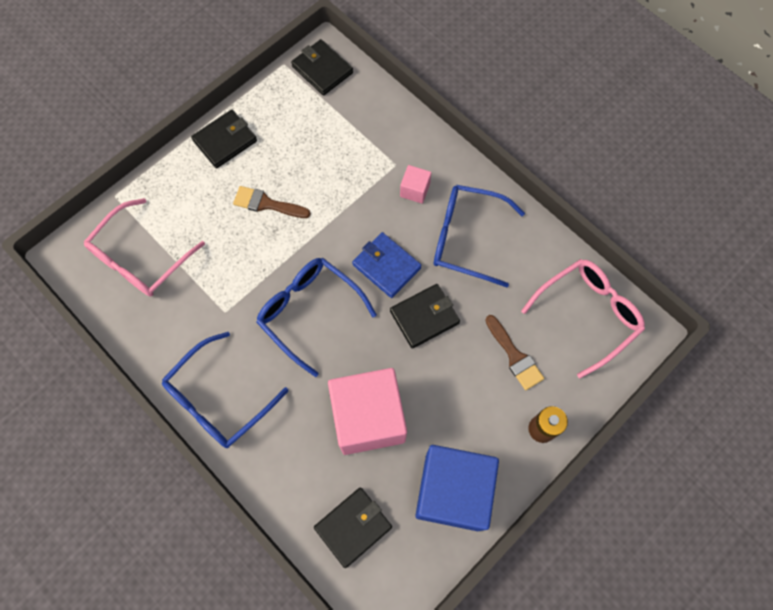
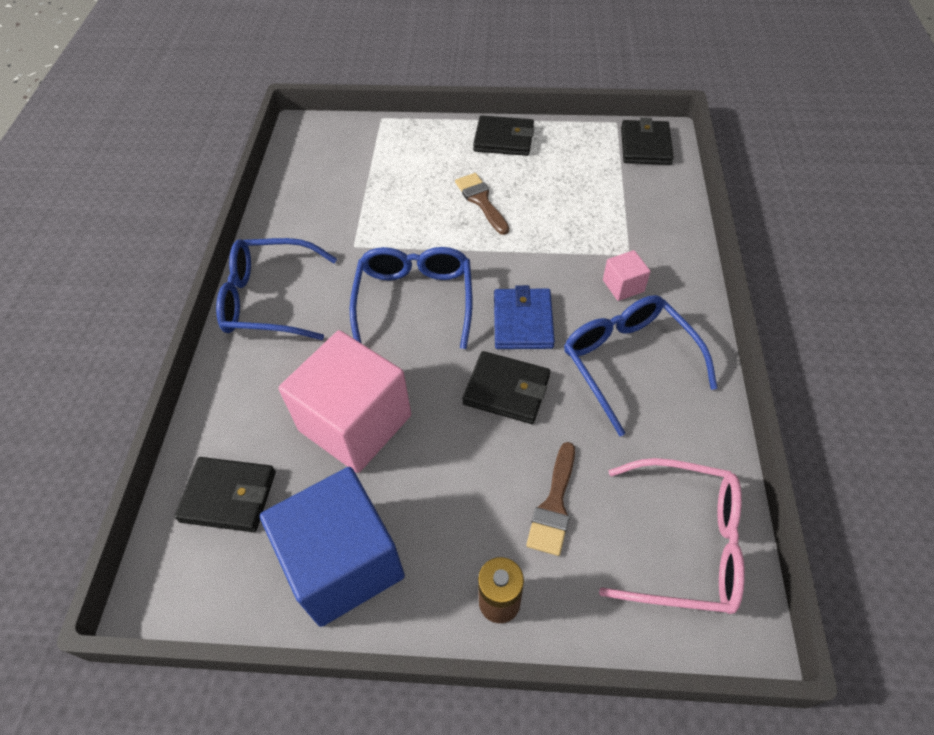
camera: 50 degrees right, 15 degrees down
(140, 258) = (346, 166): pink glasses -> none

